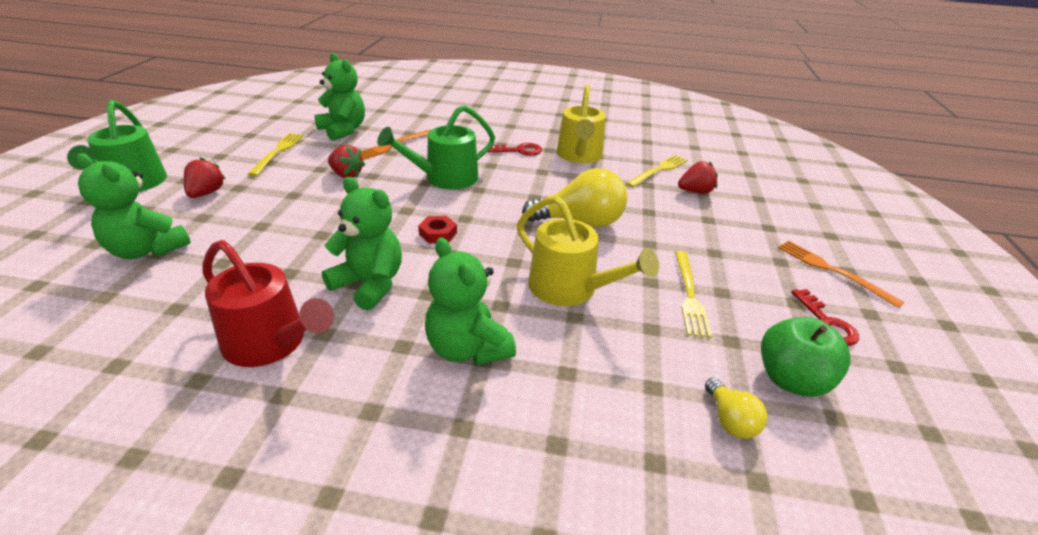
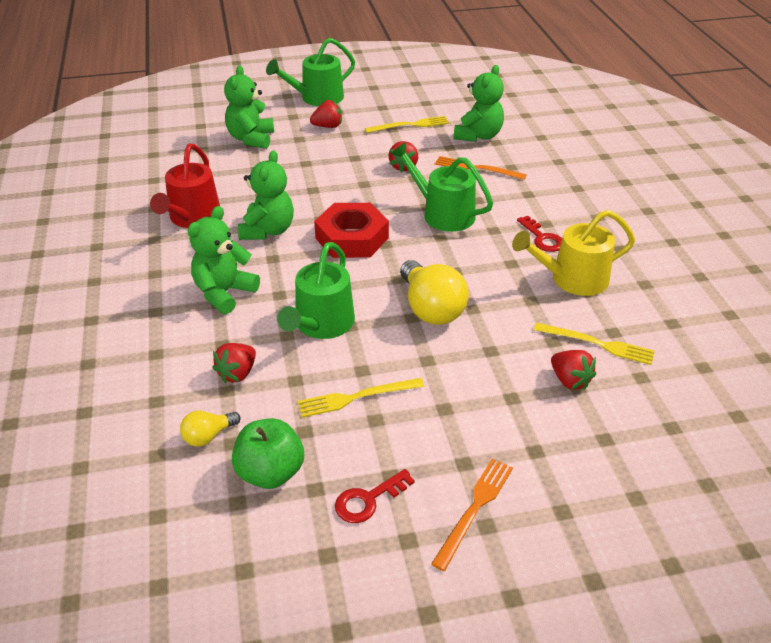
camera: 70 degrees right, 5 degrees up
(438, 233) = (352, 238): red nut -> red nut, size x2.22
(569, 289) = (321, 324): yellow watering can -> green watering can
(626, 370) = (237, 373): none -> red strawberry

